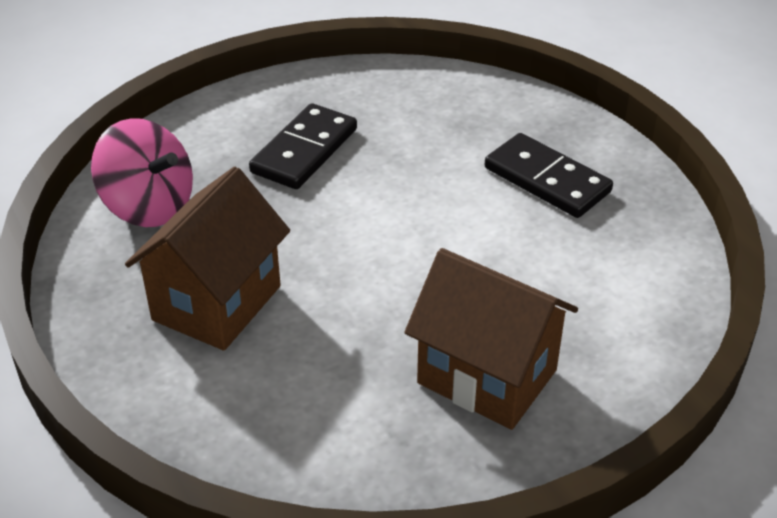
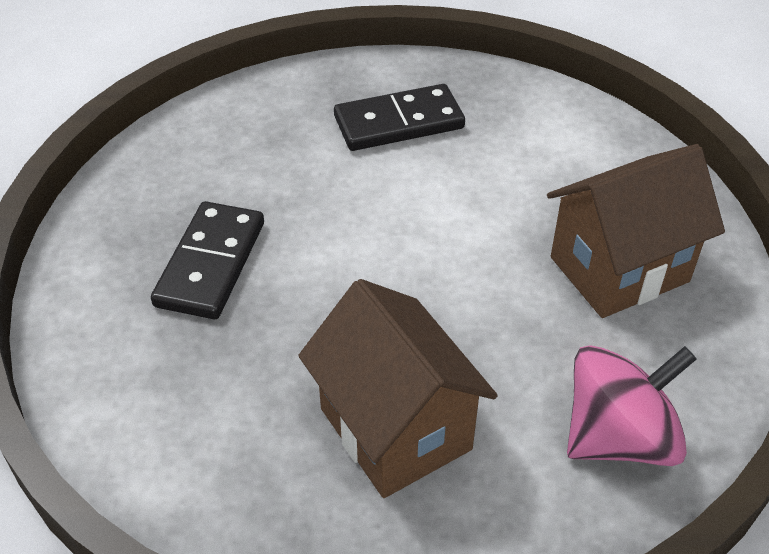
camera: 60 degrees left, 5 degrees up
(149, 206) = (187, 433): pink spinning top -> pink spinning top (619, 437)
(304, 150) = (210, 264): black domino -> black domino turned 45 degrees clockwise

